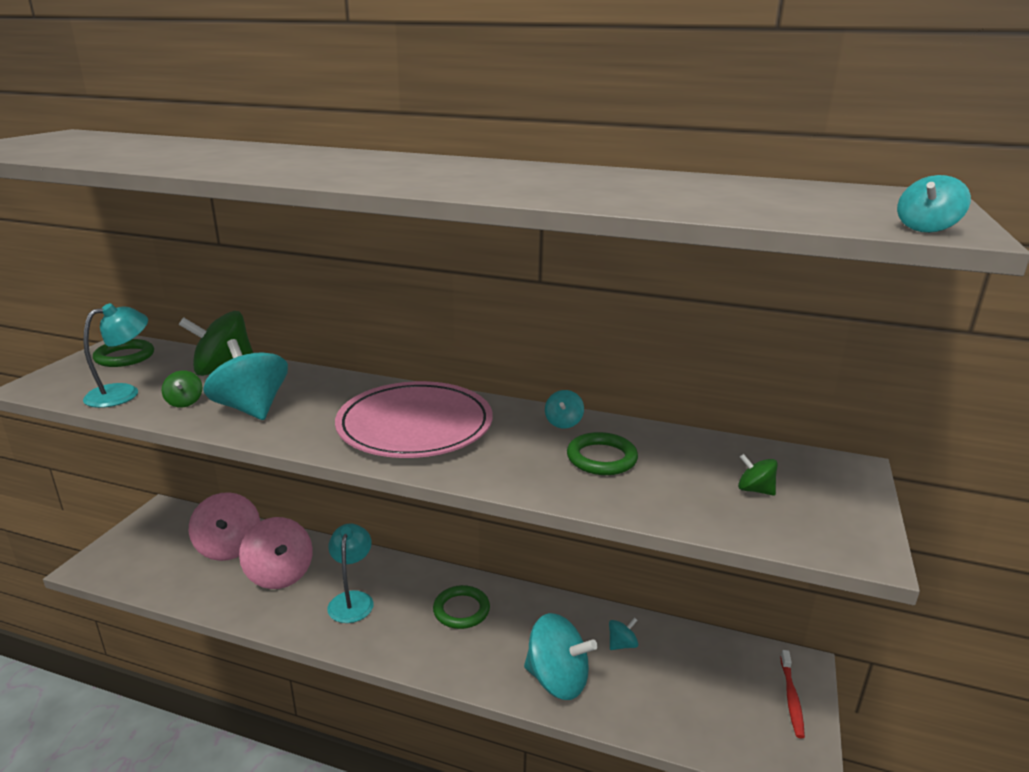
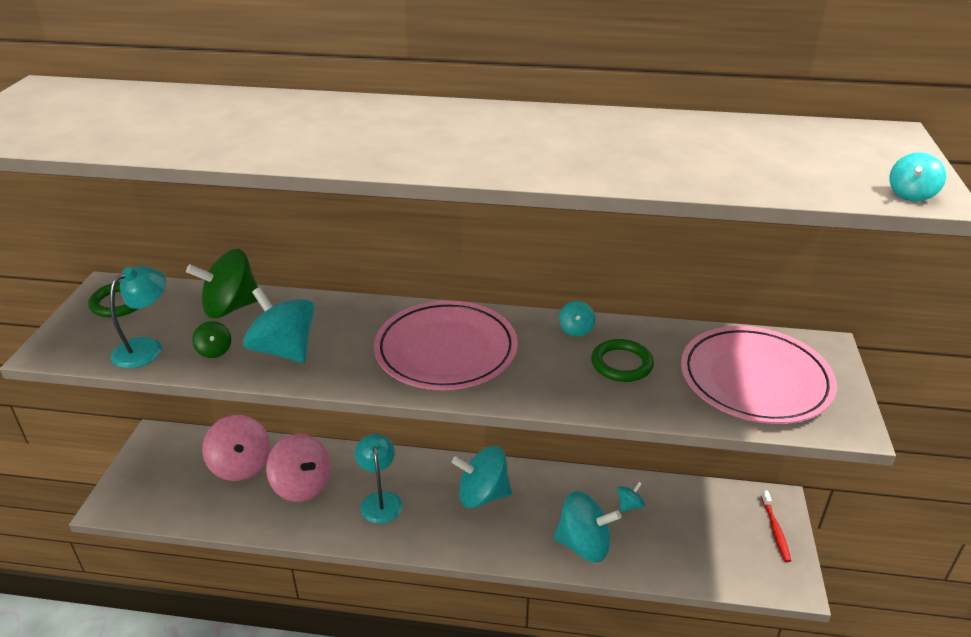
camera: 10 degrees left, 10 degrees up
(461, 610) = (482, 495): green ring -> turquoise spinning top
(755, 490) = (755, 379): green spinning top -> pink plate

